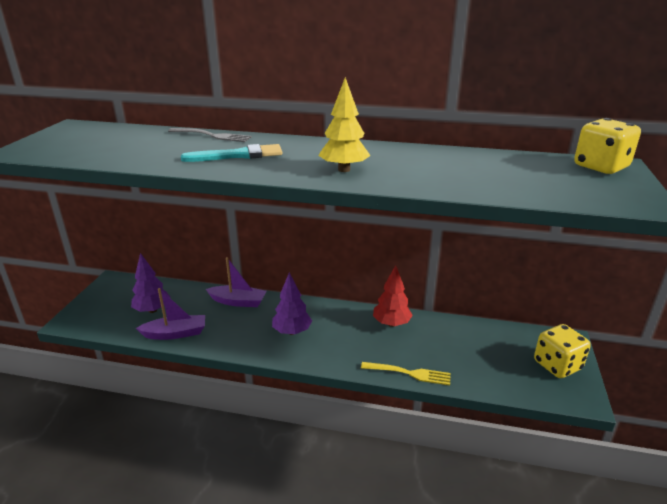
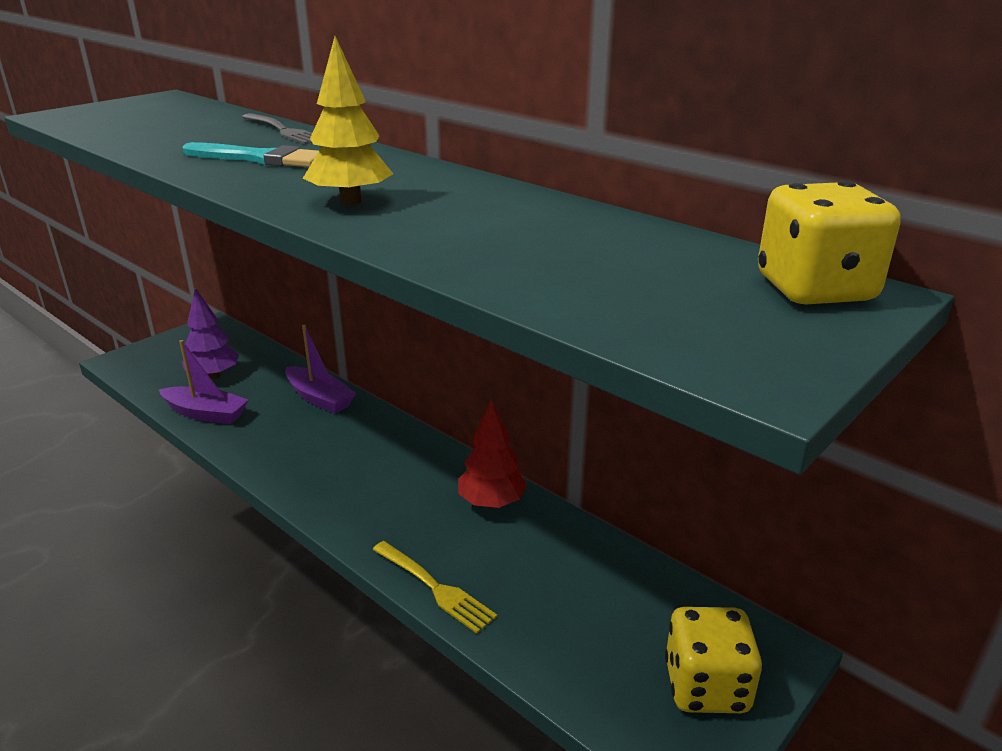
camera: 30 degrees right, 0 degrees up
(292, 331) = (341, 462): purple tree -> none

